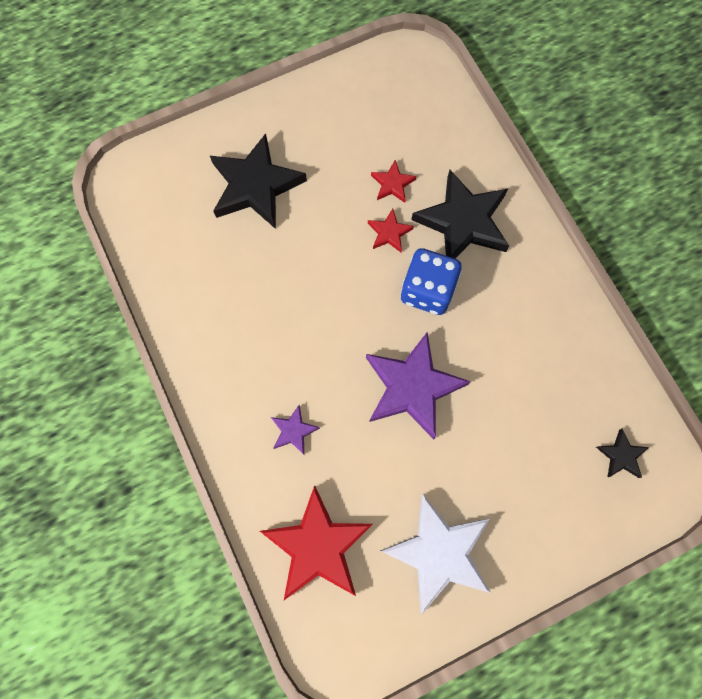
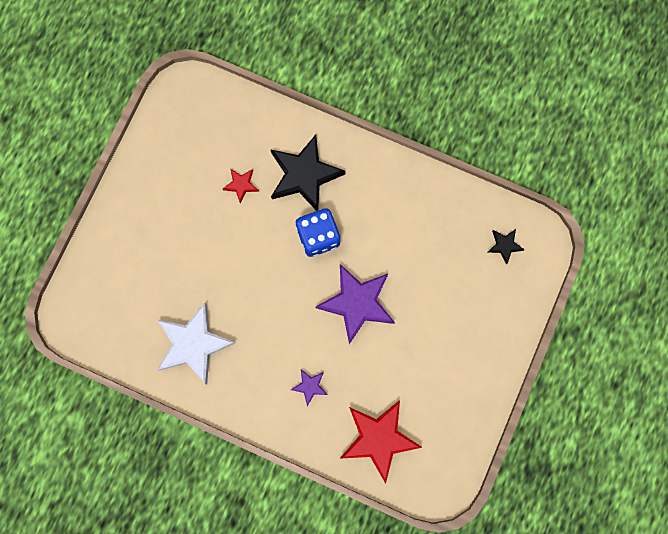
camera: 40 degrees left, 5 degrees up
(255, 186) = (156, 255): black star -> none
(389, 233) = (265, 218): red star -> none
(439, 553) = (448, 385): white star -> white star (193, 344)

